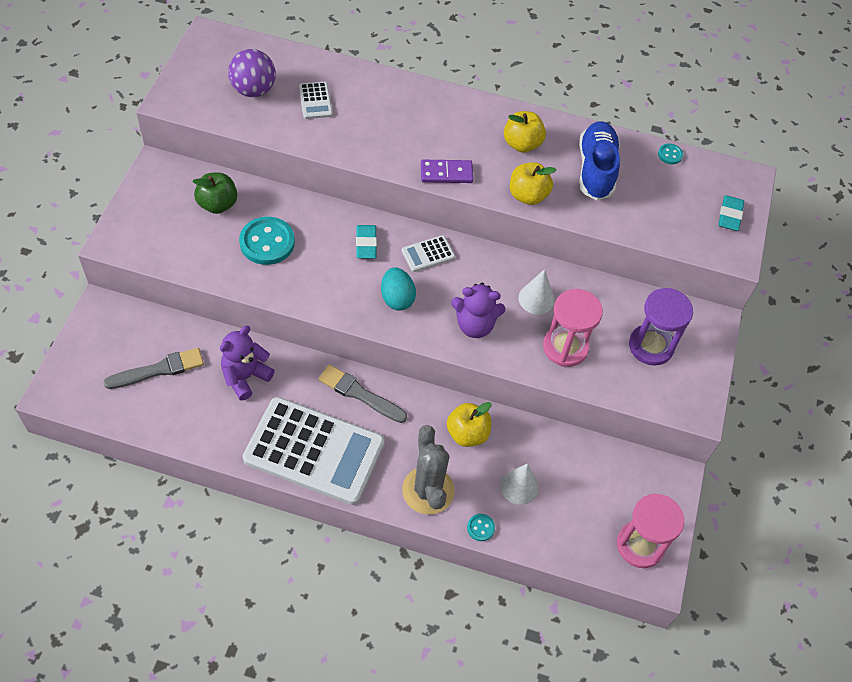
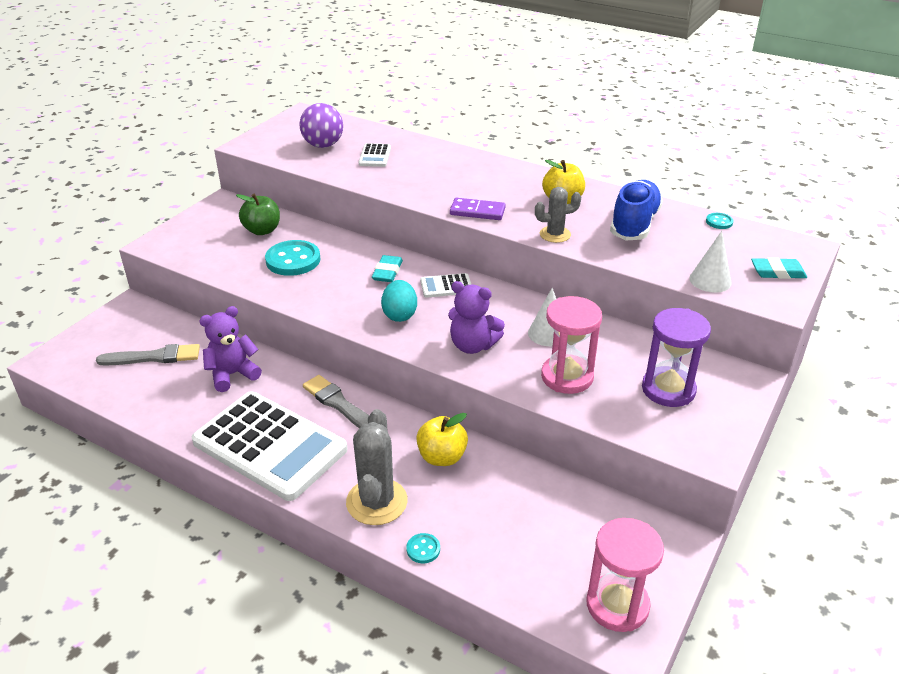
camera: 20 degrees right, 20 degrees down
(519, 486) = (484, 516): white cone -> white cone (710, 280)
(528, 195) = (555, 234): yellow apple -> grey cactus
(730, 215) = (777, 272): turquoise eraser -> turquoise eraser turned 60 degrees clockwise

